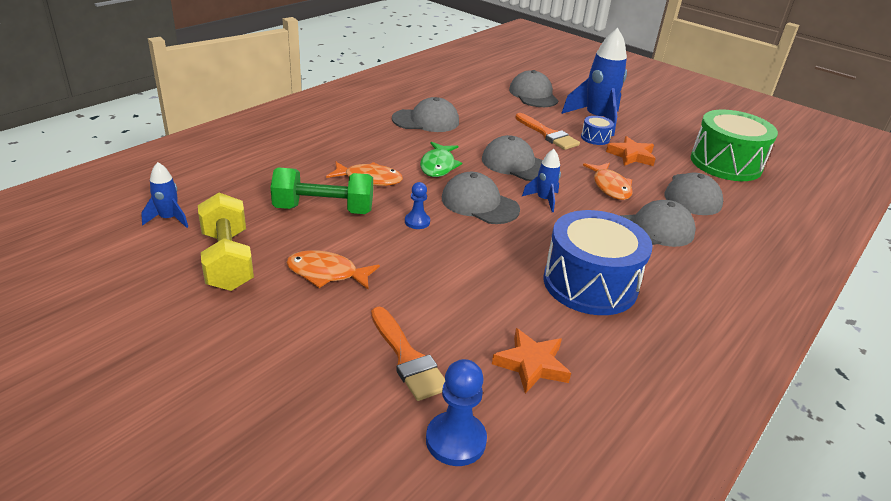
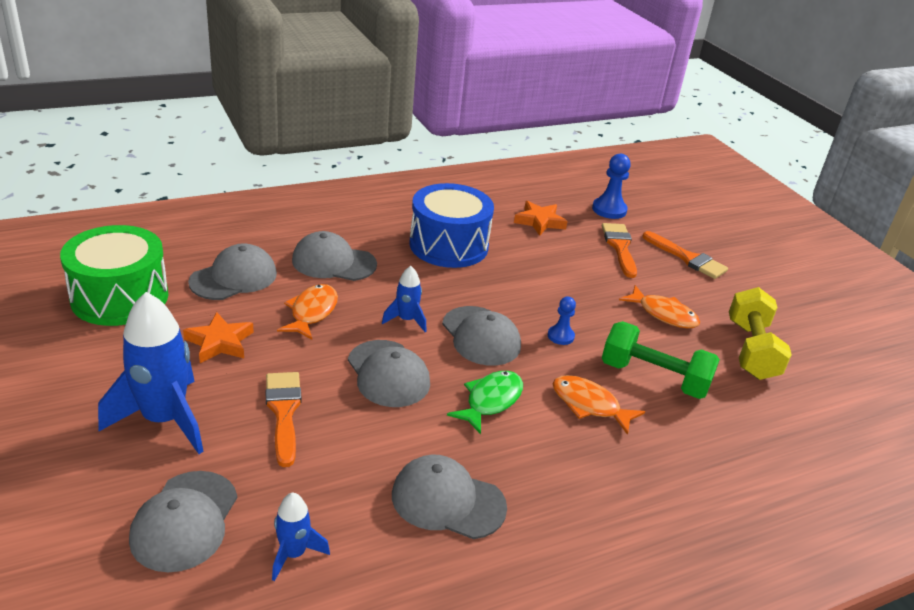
camera: 155 degrees left, 0 degrees up
(169, 219) = (820, 413): blue rocket -> blue rocket (293, 554)
(308, 374) = (687, 258): none -> orange brush
(595, 138) = (223, 384): blue drum -> none

